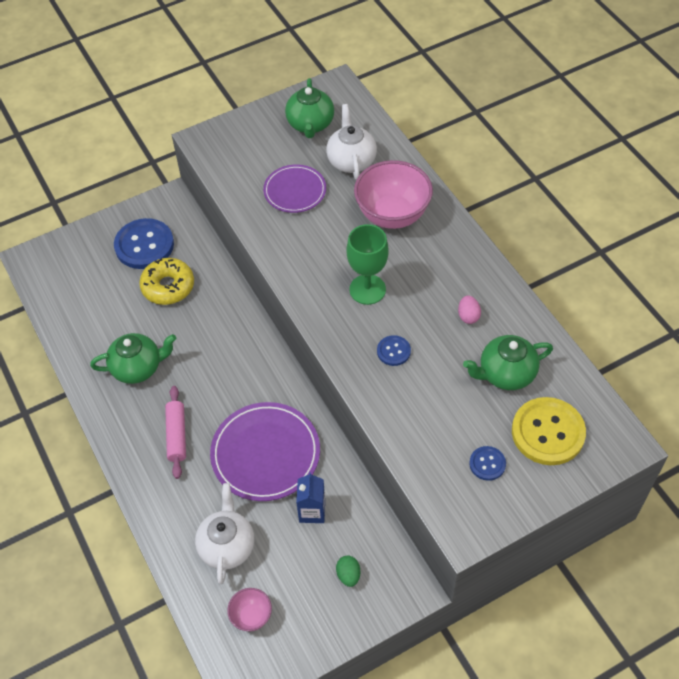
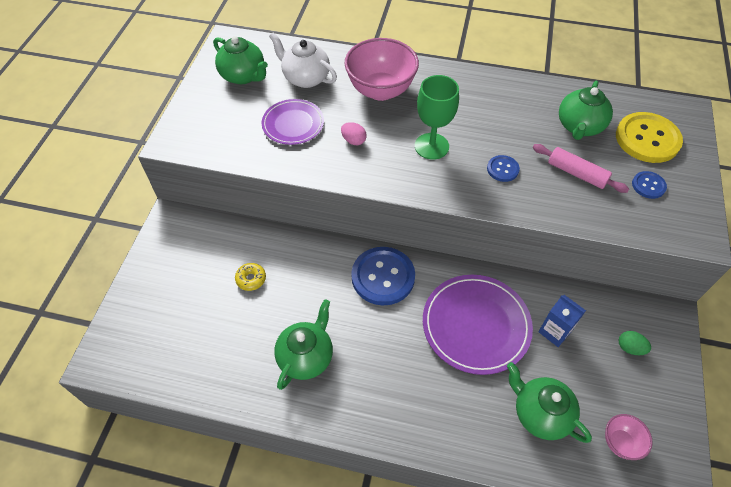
camera: 50 degrees left, 0 degrees up
(144, 245) = (191, 266): blue button -> blue button (383, 277)
(168, 286) = (251, 279): yellow donut -> yellow donut, size x0.54
(177, 435) = (401, 375): pink rolling pin -> pink rolling pin (576, 173)
(227, 546) = (540, 413): white teapot -> green teapot
(468, 316) = (511, 112): pink egg -> pink egg (353, 140)

